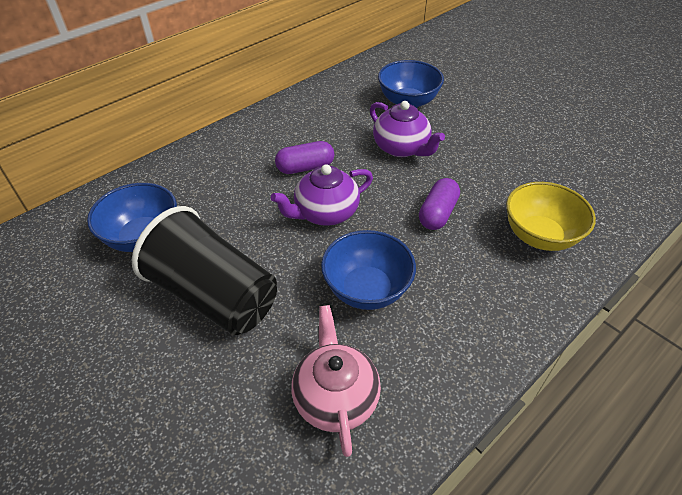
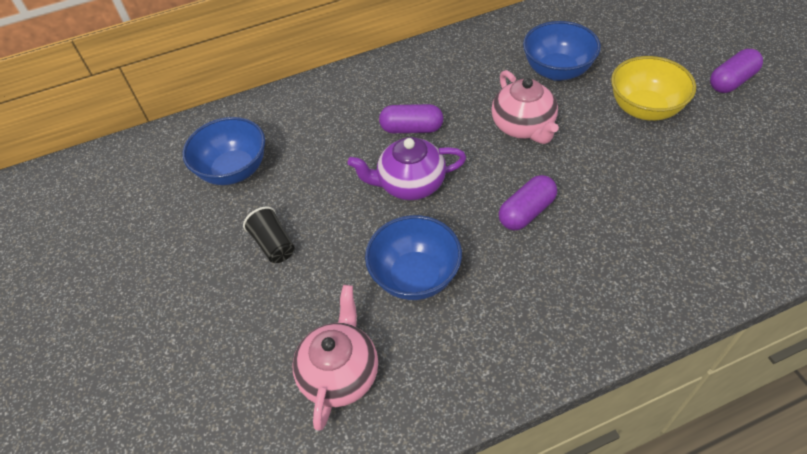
camera: 25 degrees right, 5 degrees up
(214, 295) = (273, 244): black cup -> black cup, size x0.43
(402, 148) = (523, 126): purple teapot -> pink teapot
(539, 236) = (628, 265): yellow bowl -> yellow bowl (644, 109)
(541, 89) = (731, 81): none -> purple capsule

